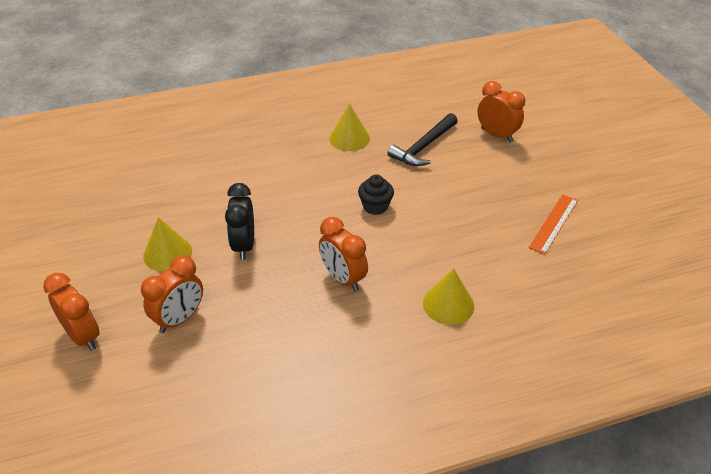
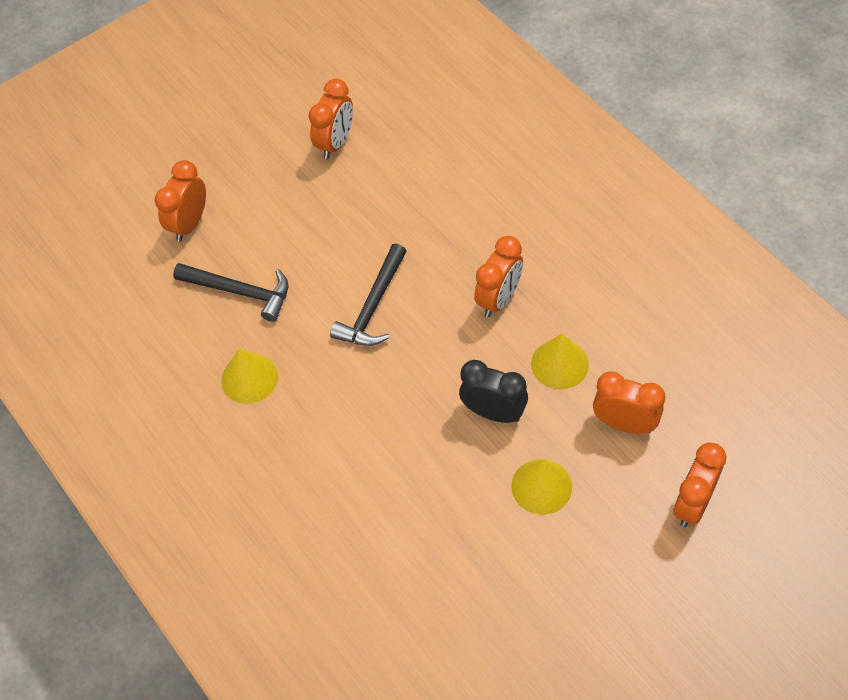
camera: 105 degrees left, 15 degrees up
(244, 245) = (493, 412): black clock -> black clock turned 135 degrees counterclockwise
(375, 206) = (373, 306): black cupcake -> black hammer
(448, 304) = (491, 202): yellow cone -> yellow cone (559, 364)
(554, 223) = (335, 143): orange ruler -> orange clock

